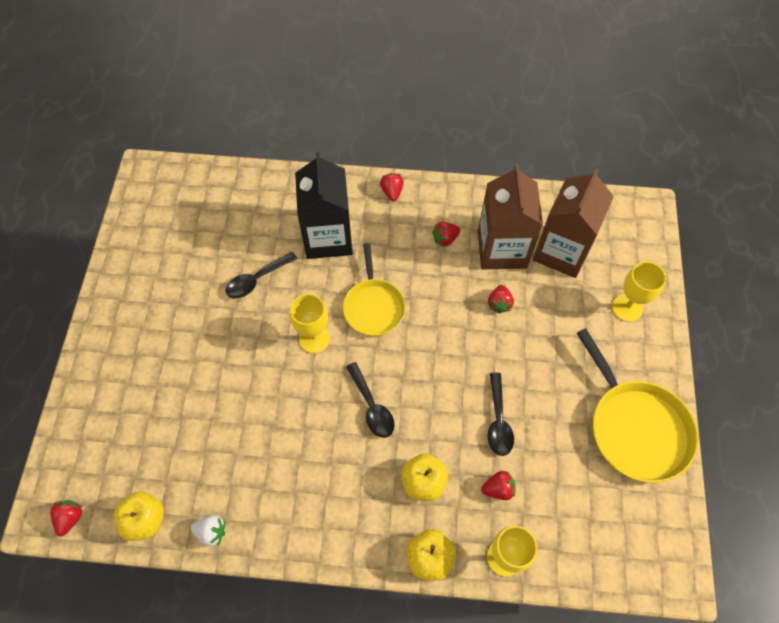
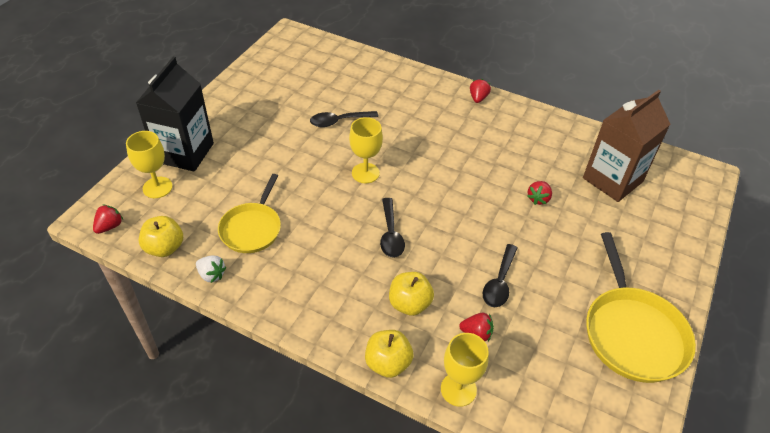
camera: 20 degrees right, 15 degrees down
(328, 237) = (410, 112): black carton -> black carton (185, 153)
(373, 307) = (426, 167): yellow pan -> yellow pan (252, 228)
(445, 239) = (509, 141): red strawberry -> none
(502, 249) = (557, 162): brown carton -> none
(627, 308) = (660, 239): yellow goblet -> yellow goblet (157, 187)

